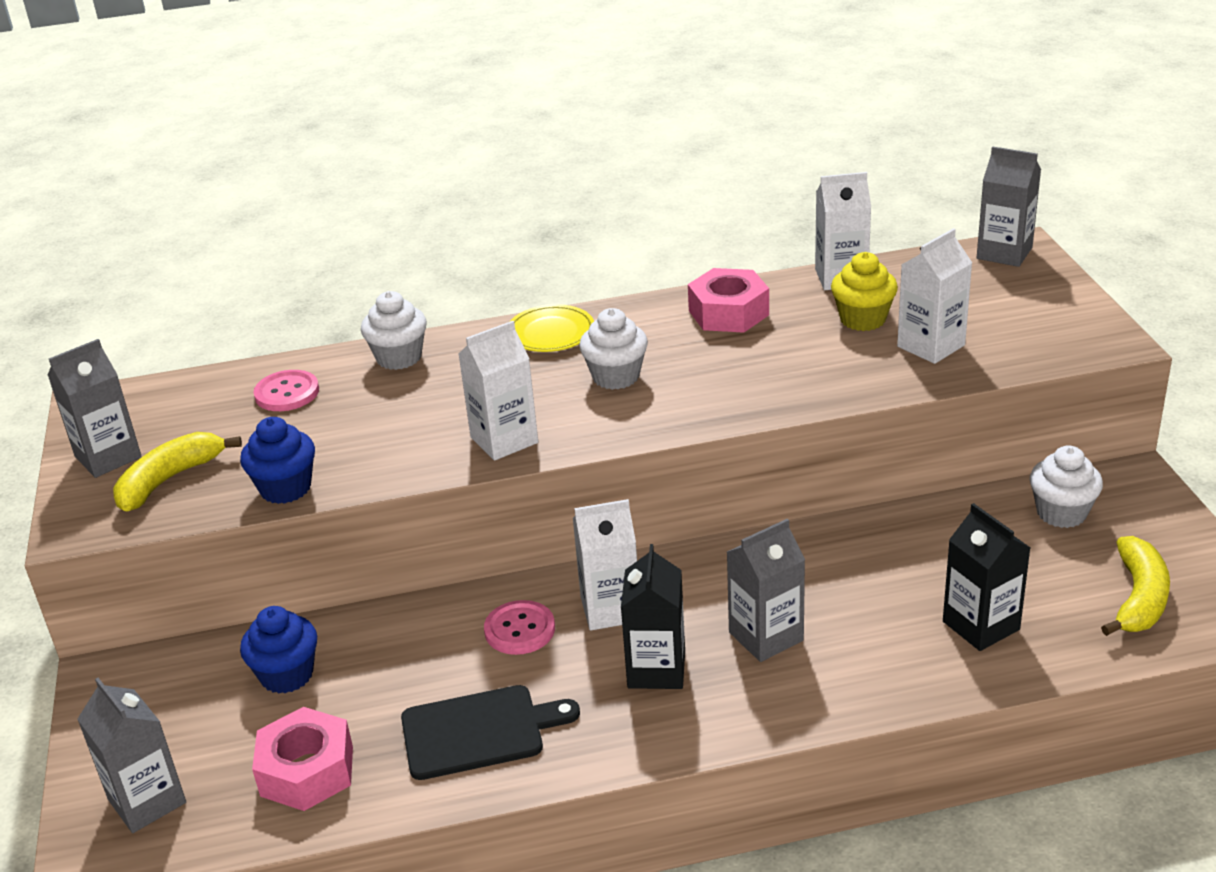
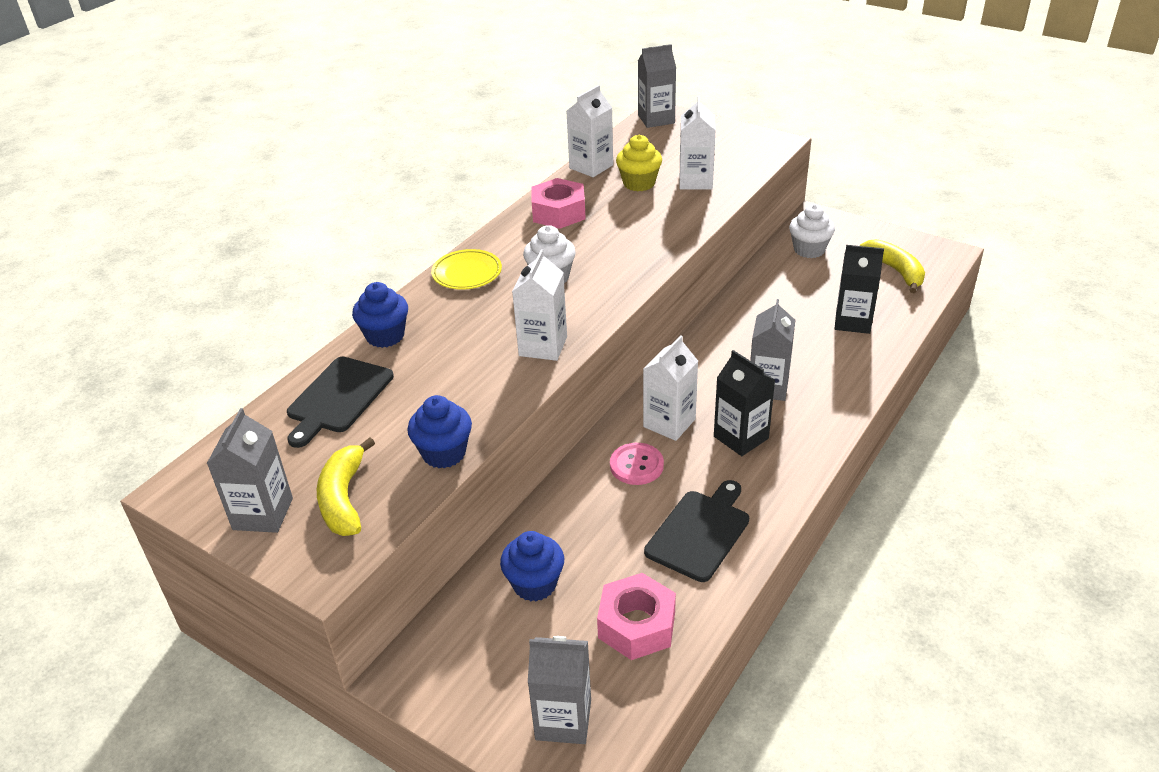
camera: 45 degrees left, 5 degrees up
(287, 393) = (338, 398): pink button -> black cutting board
(399, 357) = (385, 336): white cupcake -> blue cupcake

